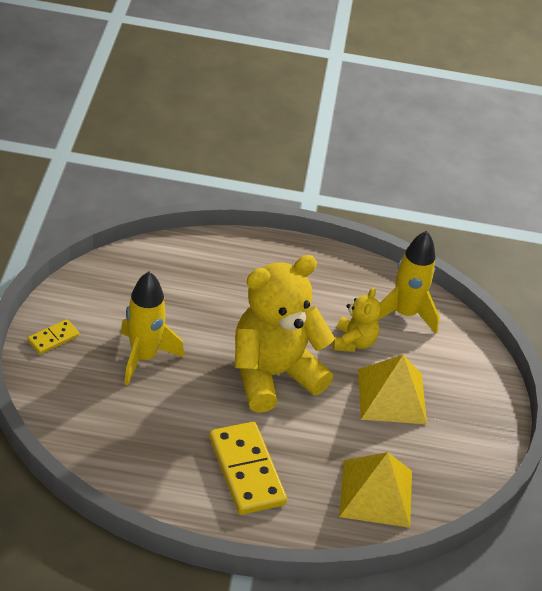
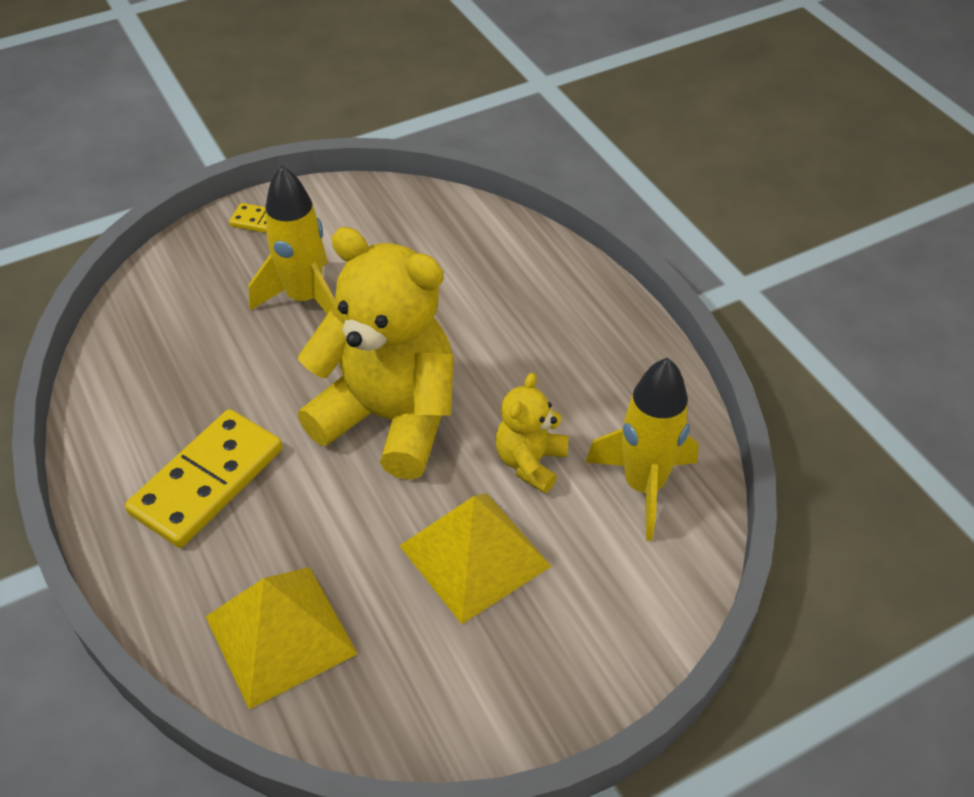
camera: 60 degrees right, 5 degrees up
(353, 342) = (530, 462): yellow teddy bear -> yellow teddy bear turned 135 degrees clockwise

